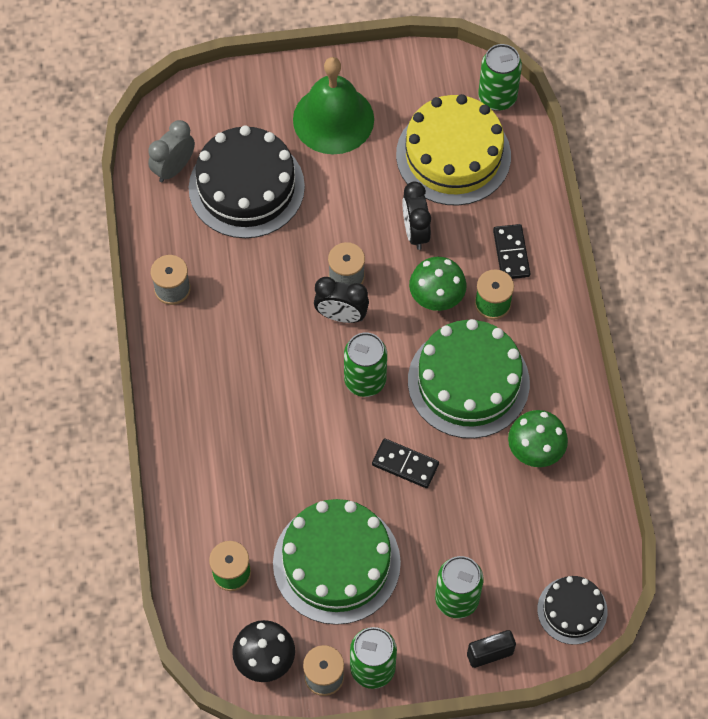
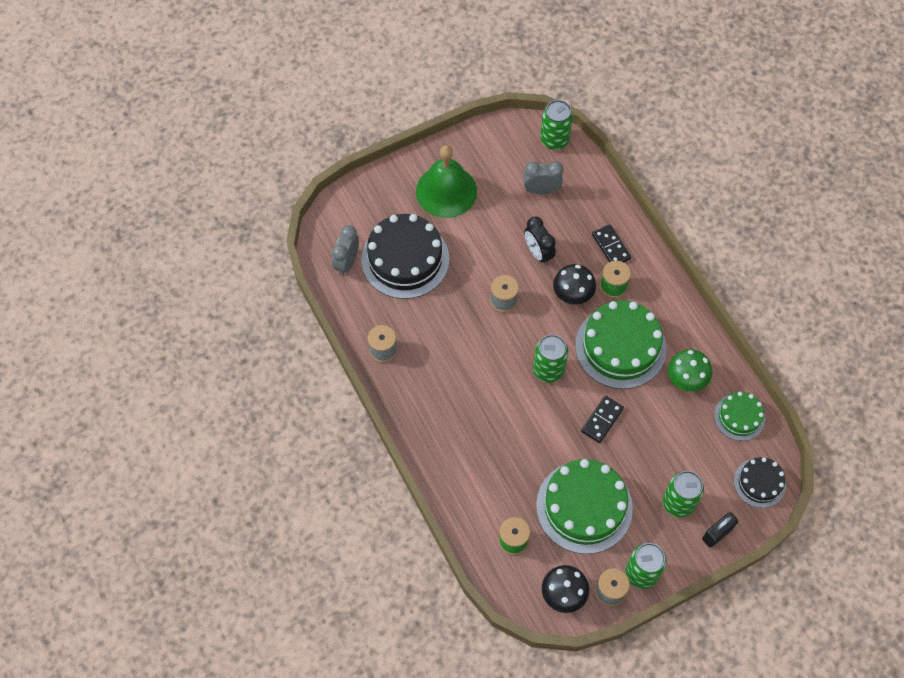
camera: 20 degrees left, 0 degrees up
(341, 316) = (512, 329): black clock -> none
(405, 464) = (602, 420): black domino -> black domino turned 60 degrees counterclockwise
(436, 297) = (572, 294): green mushroom -> black mushroom
(453, 155) = (541, 190): yellow cake -> grey clock
(582, 519) = (739, 417): none -> green cake

